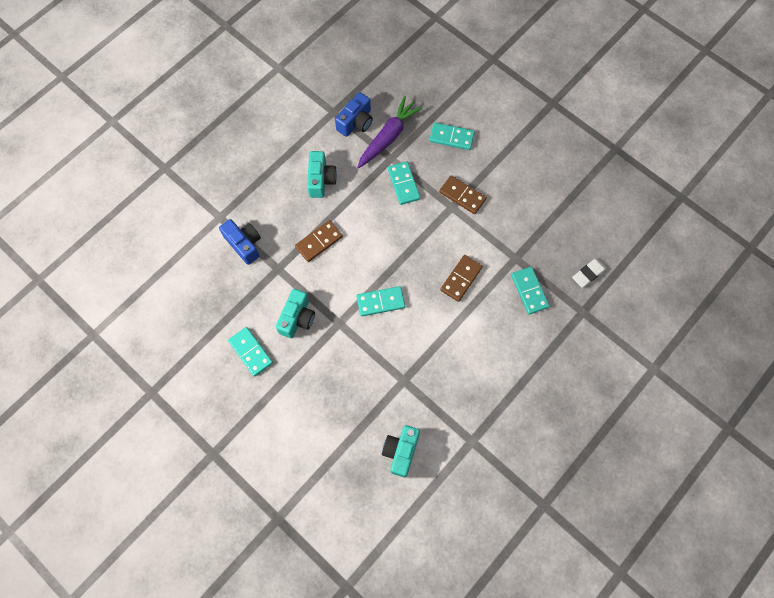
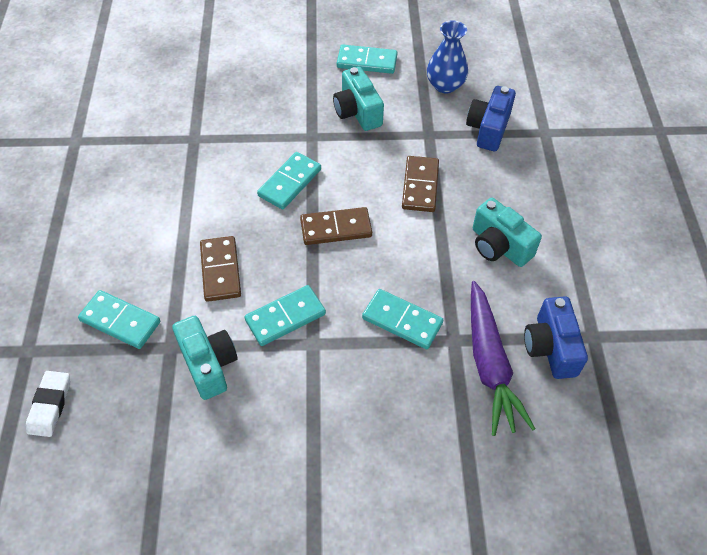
camera: 135 degrees right, 15 degrees down
(229, 293) = (445, 85): none -> blue vase
(244, 244) = (488, 129): blue camera -> blue camera turned 105 degrees clockwise
(401, 451) = (143, 89): turquoise camera -> turquoise camera (208, 364)
(451, 137) = (410, 439): turquoise domino -> turquoise domino (285, 317)
(462, 196) = (313, 369): brown domino -> brown domino (336, 228)

